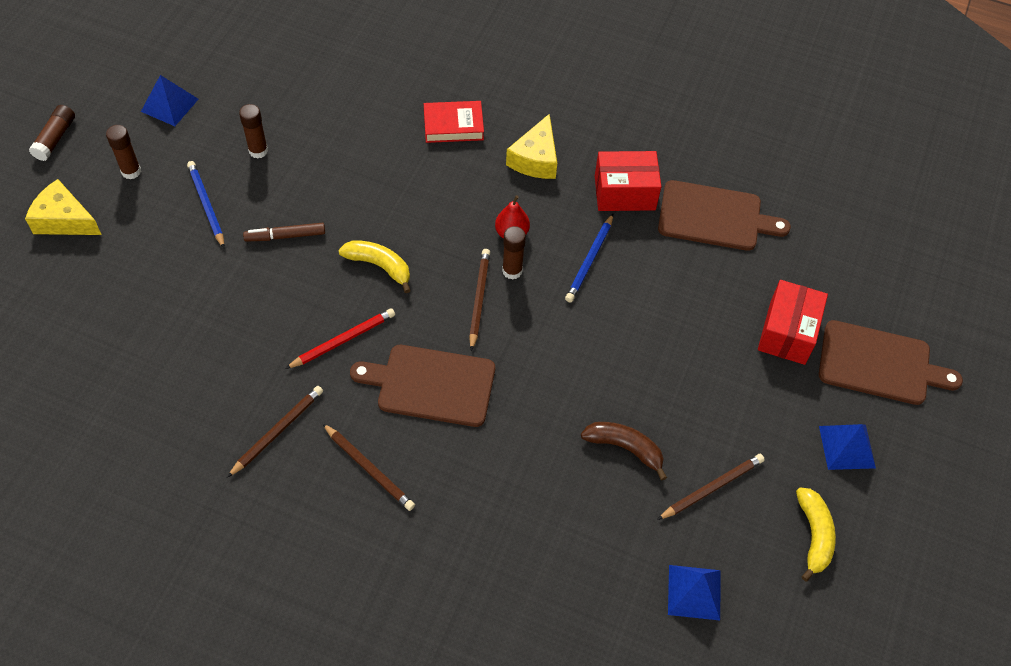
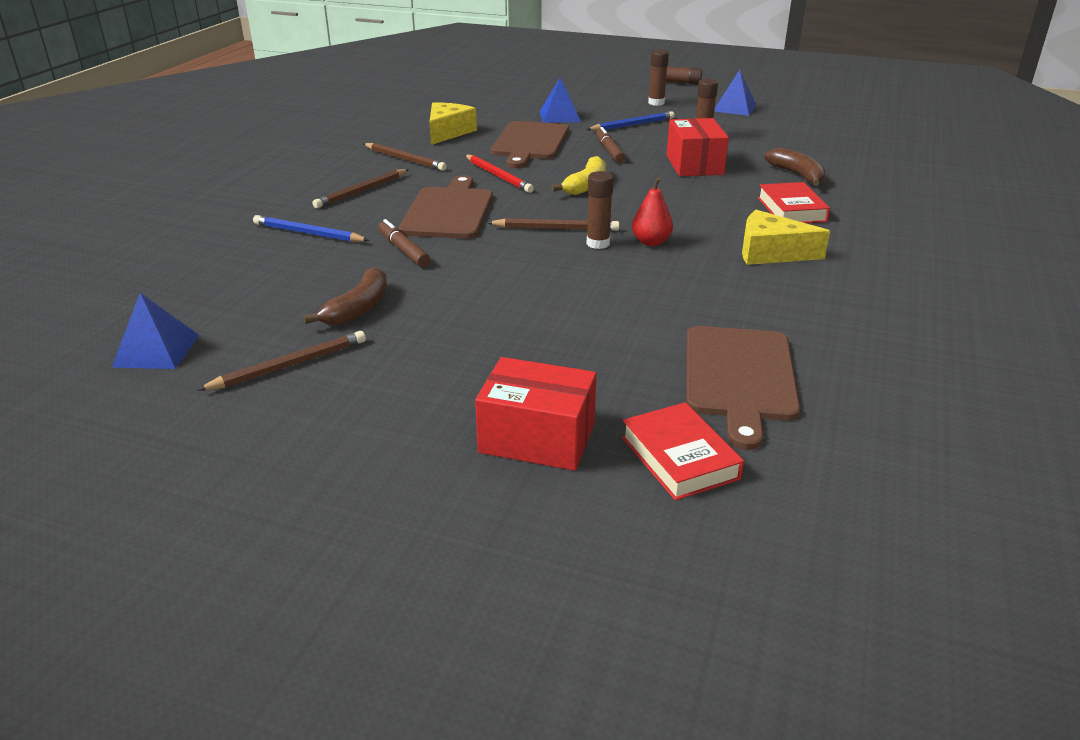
camera: 90 degrees right, 25 degrees down
(64, 220) = (600, 90): yellow cheese -> yellow cheese (448, 132)
(376, 102) = (797, 175): none -> brown banana
(516, 421) = (403, 250): none -> brown marker
(589, 260) = (627, 286): blue pencil -> blue pencil (308, 233)
(624, 193) = (748, 308): red box -> red box (694, 165)
(712, 488) = (289, 365): brown pencil -> brown pencil turned 90 degrees counterclockwise
(800, 262) = (679, 458): none -> red book
(813, 535) = (189, 446): yellow banana -> none
(847, 446) = (324, 488): blue pyramid -> blue pyramid (559, 116)
(879, 364) = (481, 540): brown cutting board -> brown cutting board (529, 143)

